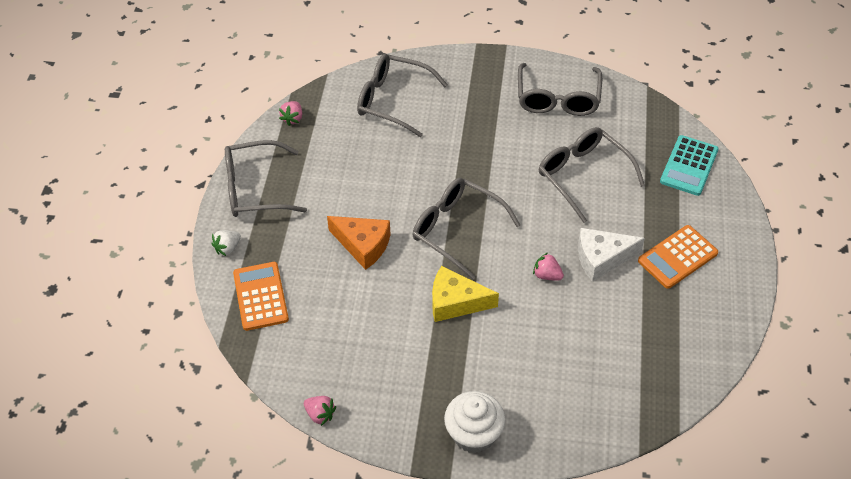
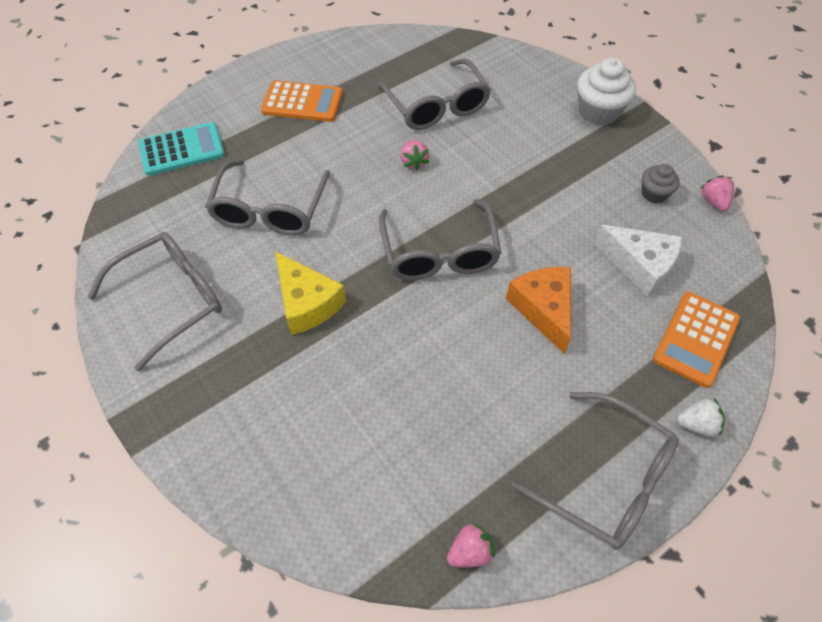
camera: 135 degrees left, 5 degrees up
(366, 386) = (654, 194): none -> grey cupcake
(392, 100) = (325, 461): grey glasses -> grey glasses (436, 106)
(455, 302) = (512, 198): yellow cheese -> yellow cheese (307, 303)
(602, 258) = (355, 141): white cheese -> white cheese (640, 265)

